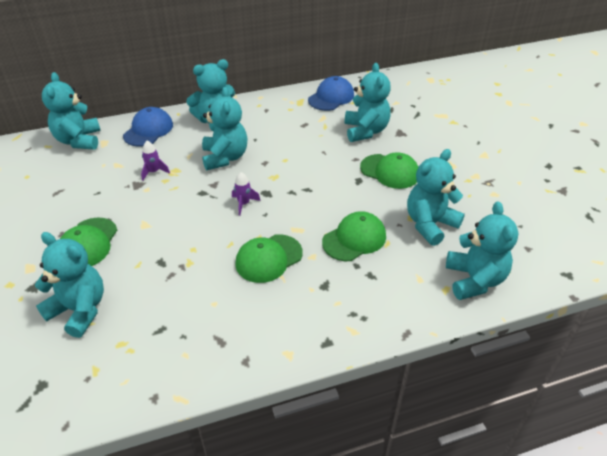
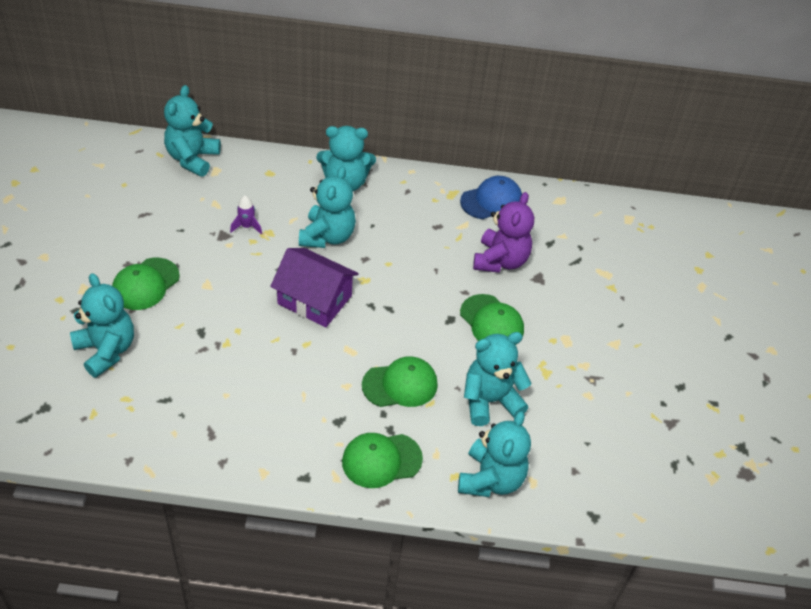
camera: 20 degrees right, 5 degrees up
(148, 130) = (268, 171): blue cap -> none
(244, 204) = (314, 300): purple rocket -> purple house
(268, 258) = (303, 370): green cap -> green cap (381, 460)
(365, 131) = (500, 261): turquoise teddy bear -> purple teddy bear

